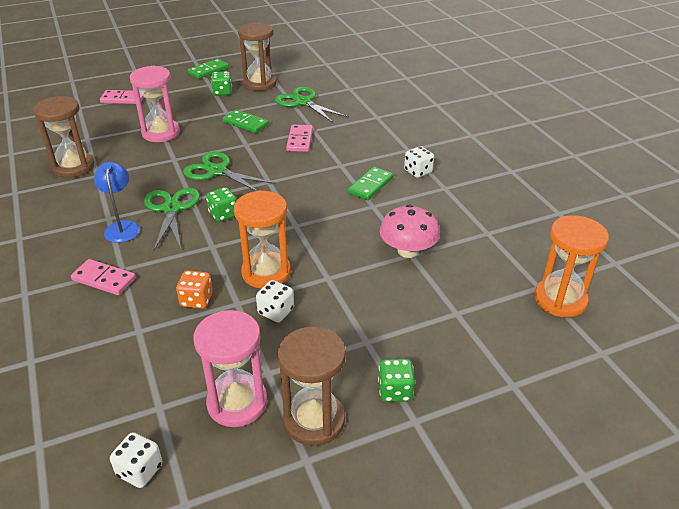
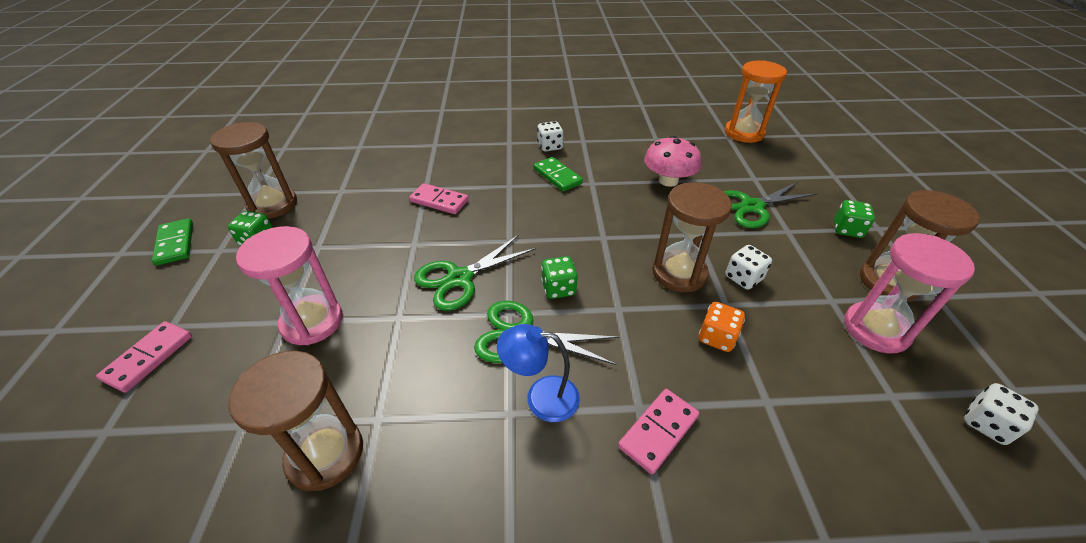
camera: 70 degrees left, 5 degrees up
(246, 123) = (363, 234): green domino -> none
(266, 272) = (679, 273): orange hourglass -> brown hourglass
(303, 102) = (356, 182): green scissors -> green scissors (752, 206)

